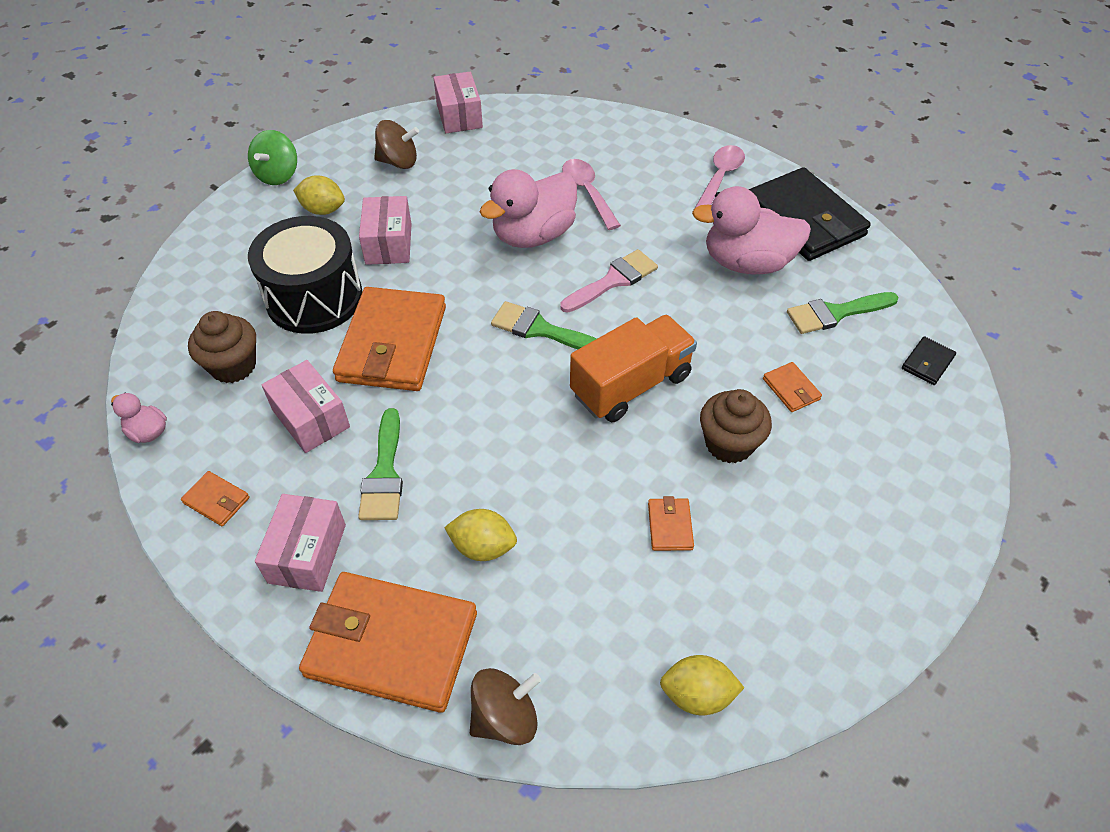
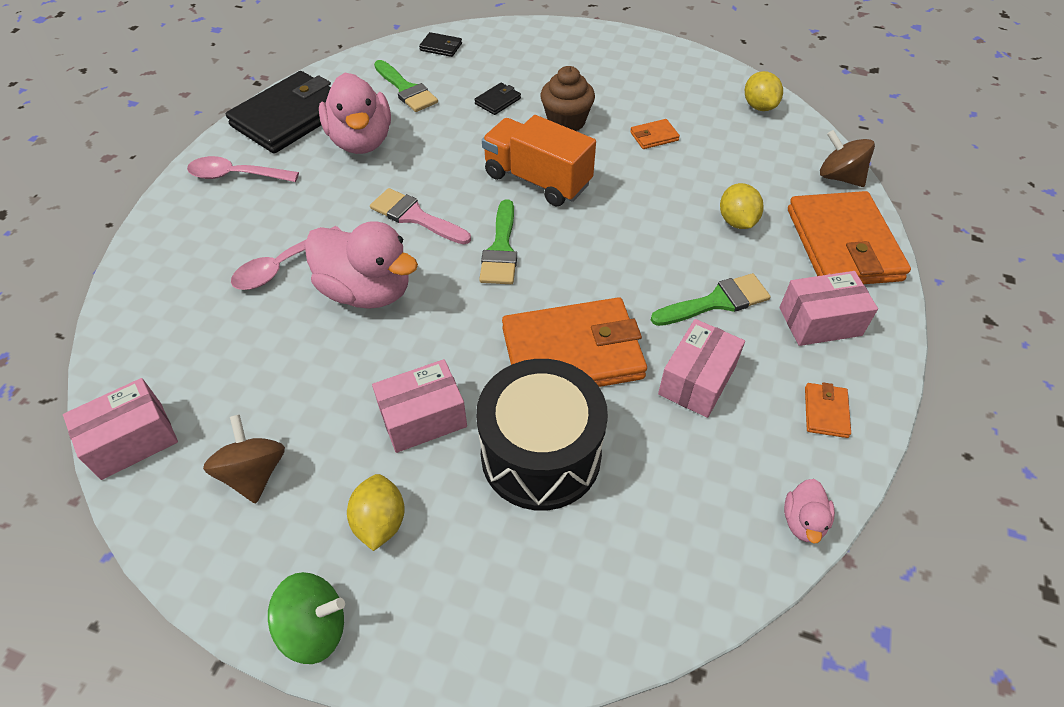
camera: 110 degrees left, 0 degrees up
(233, 366) = (676, 486): brown cupcake -> none
(791, 389) = (498, 101): orange wallet -> black wallet

